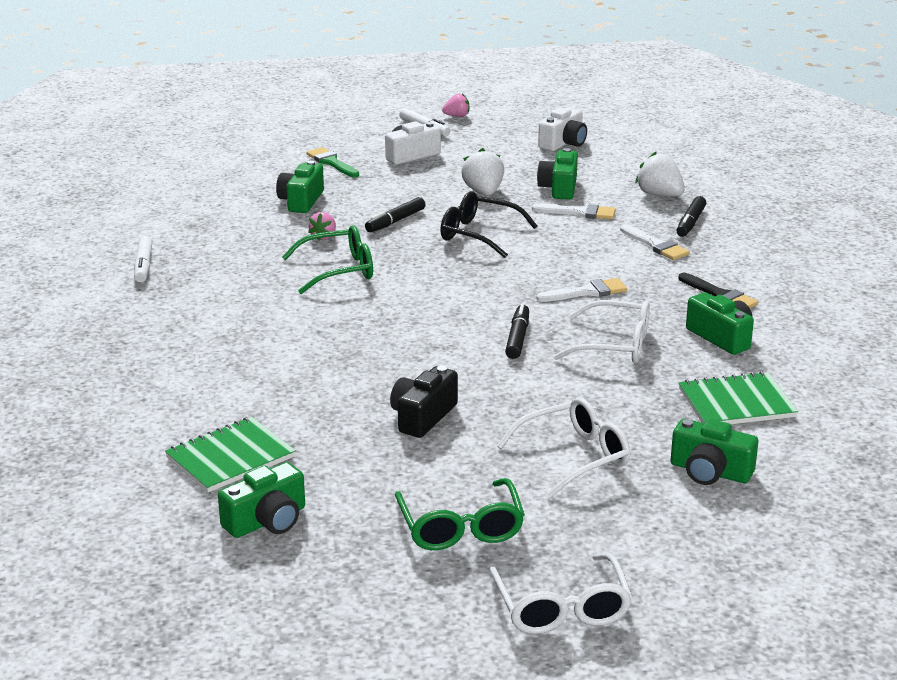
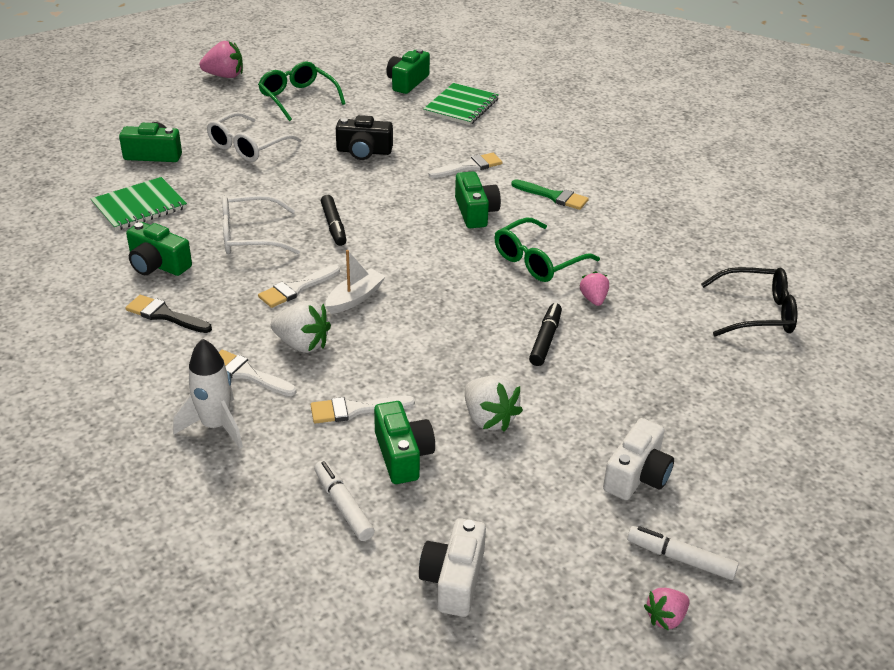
camera: 155 degrees right, 10 degrees up
(143, 265) = (704, 227): white marker -> white marker (343, 506)
(301, 201) = (671, 346): green camera -> green camera (475, 212)
(309, 370) = (469, 166): none -> white brush
(331, 162) = (715, 429): green brush -> green brush (553, 196)
(423, 417) = (364, 151): black camera -> black camera turned 90 degrees clockwise
(478, 234) = (445, 342): black glasses -> black glasses (757, 313)
(535, 275) = (355, 298): none -> white boat
(561, 608) = (224, 76): white glasses -> pink strawberry
(659, 195) = (268, 476): white strawberry -> white strawberry (302, 344)
(690, 223) = (215, 426): black marker -> white rocket

